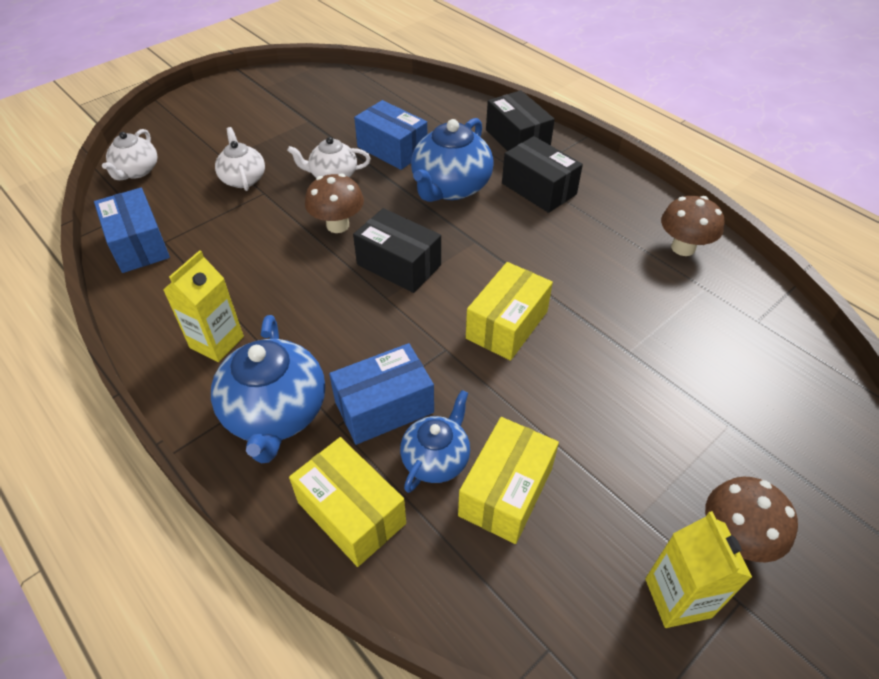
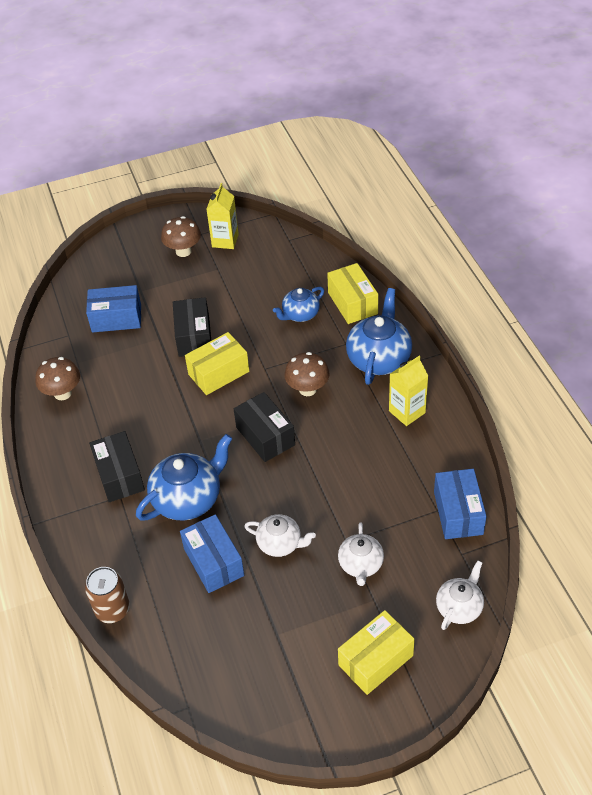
camera: 155 degrees left, 0 degrees up
(338, 225) = (296, 486): brown mushroom -> brown mushroom (307, 389)
(384, 407) = (316, 346): blue box -> blue box (116, 318)
(462, 104) = (112, 609): none -> brown can
(506, 491) = (273, 292): yellow box -> yellow box (375, 660)
(517, 139) = (96, 539): black box -> black box (194, 336)

